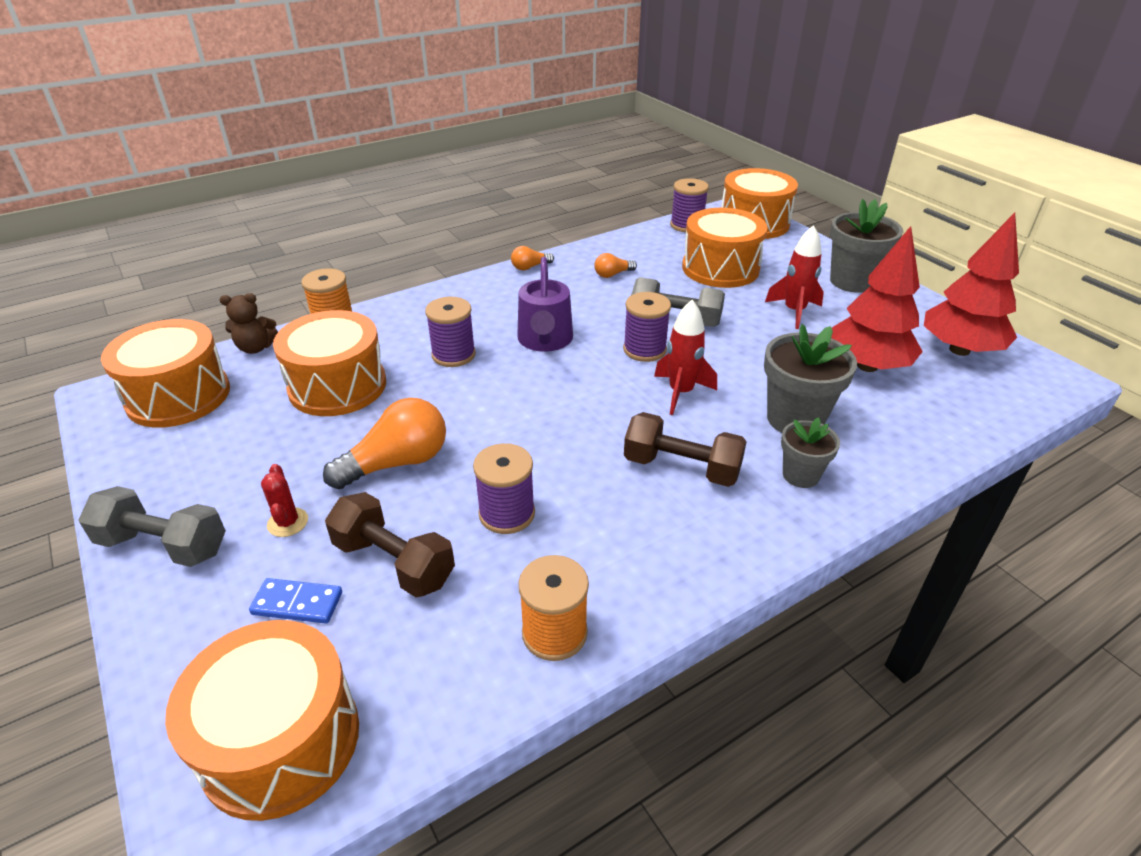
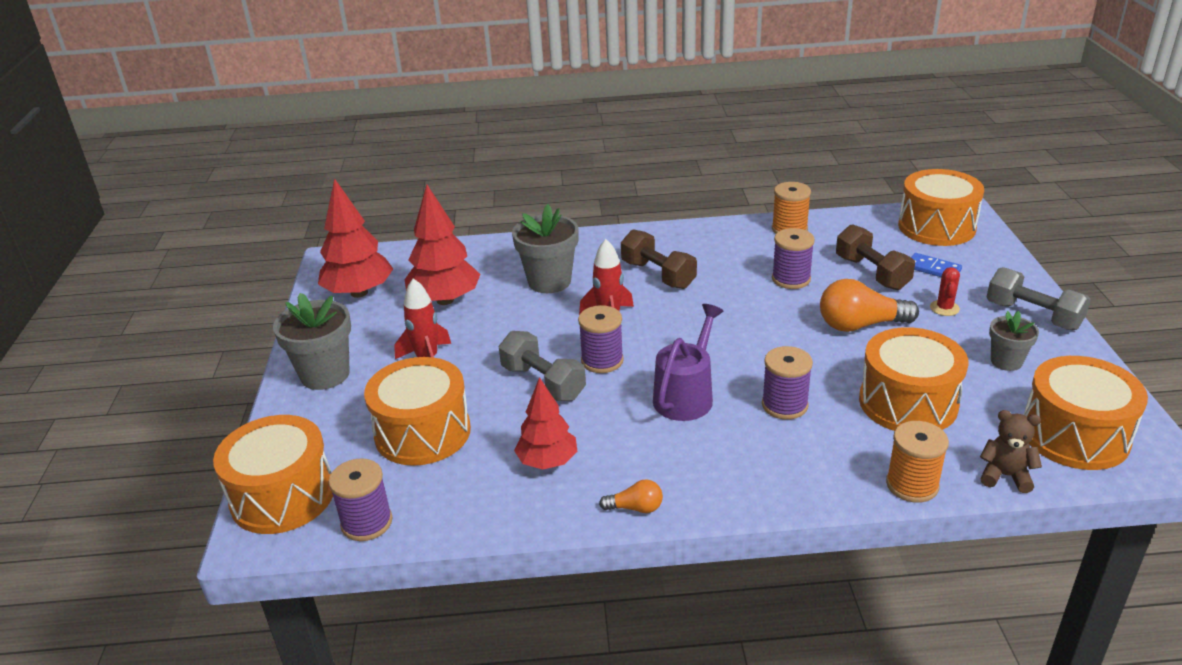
camera: 150 degrees left, 5 degrees down
(613, 274) = (547, 462): orange light bulb -> red tree
(800, 475) = (588, 254): grey flower pot -> grey flower pot (1006, 361)

